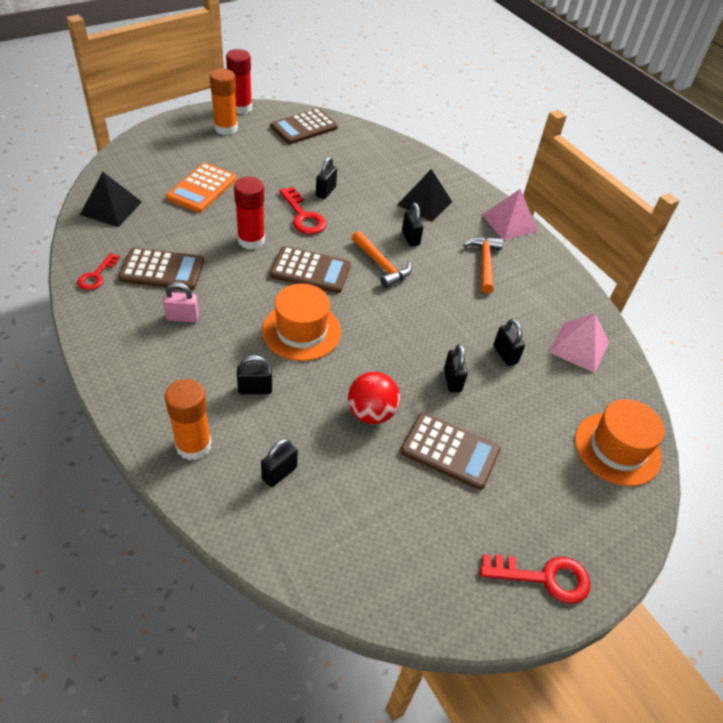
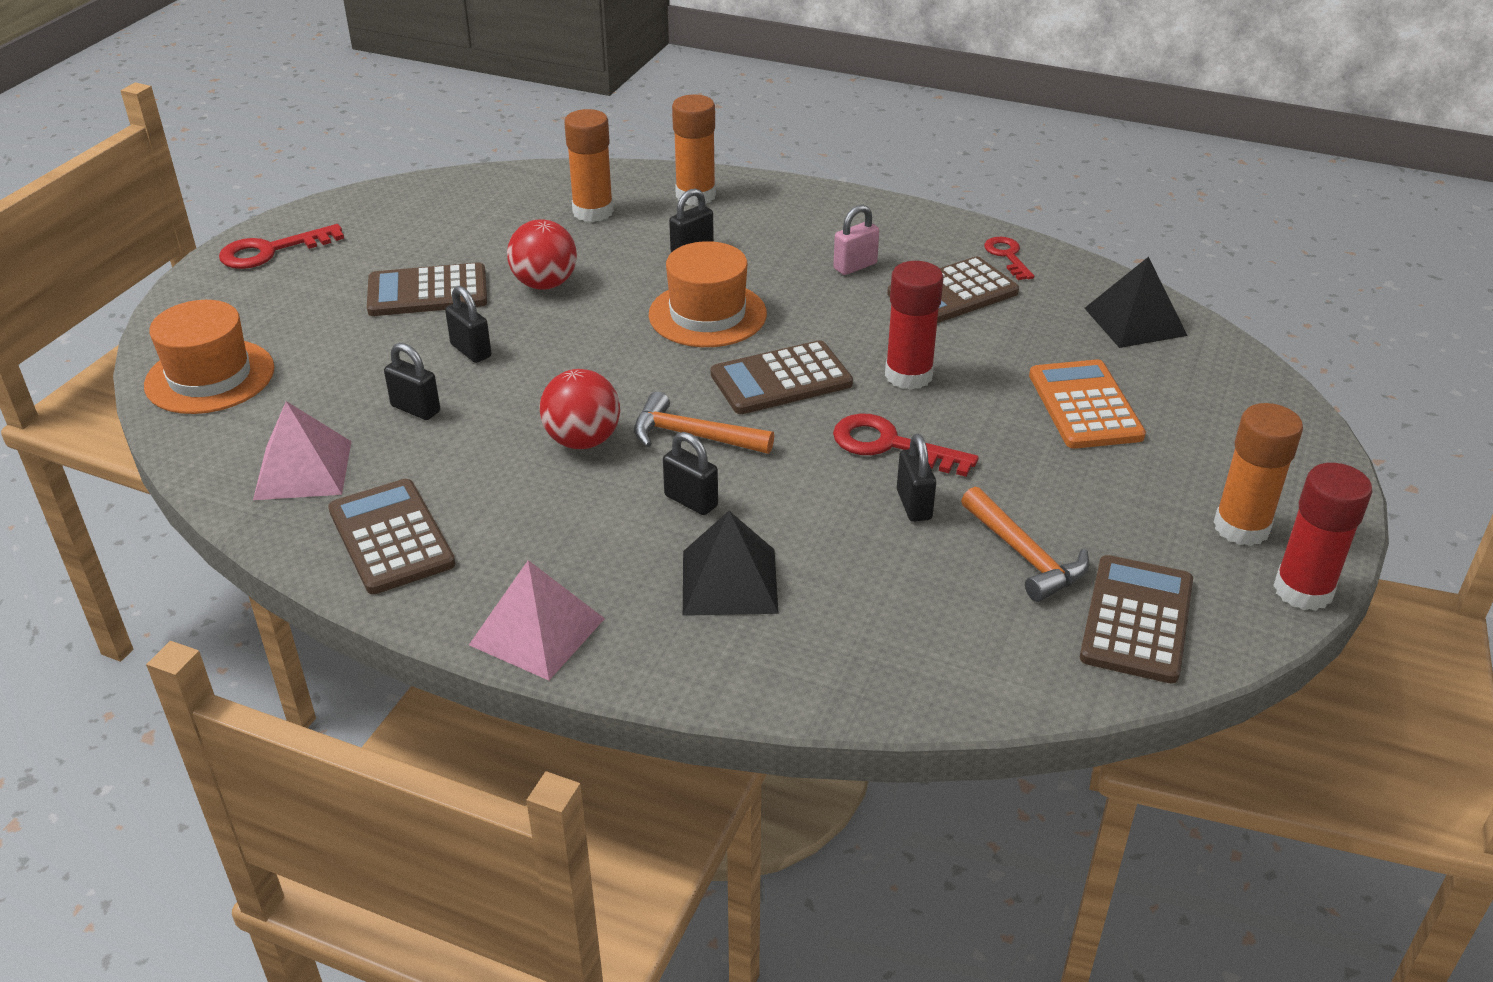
camera: 150 degrees right, 10 degrees down
(279, 473) = (593, 212): black padlock -> orange glue stick
(433, 290) = (582, 441): none -> red ball
(484, 263) = (531, 523): orange hammer -> orange hammer (1024, 555)
(549, 288) = (391, 537): none -> brown calculator

